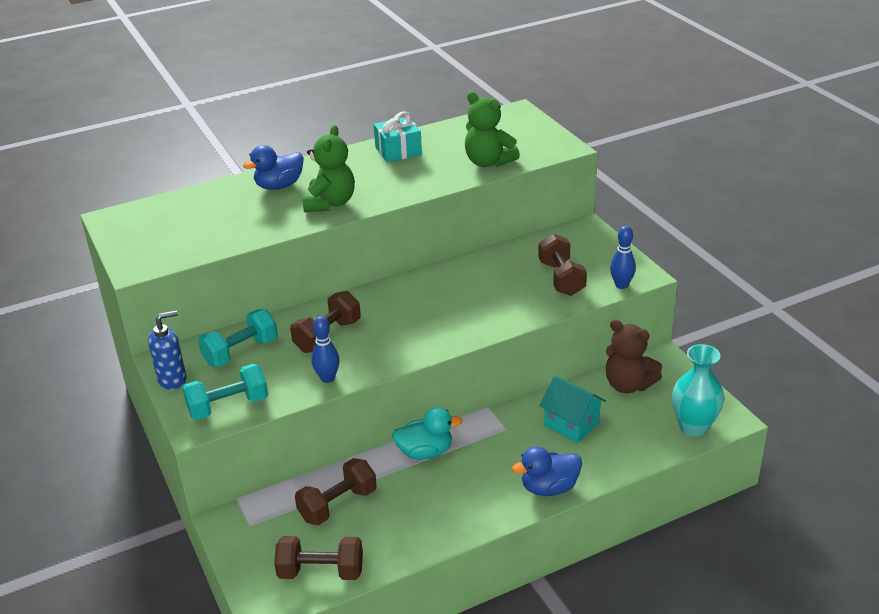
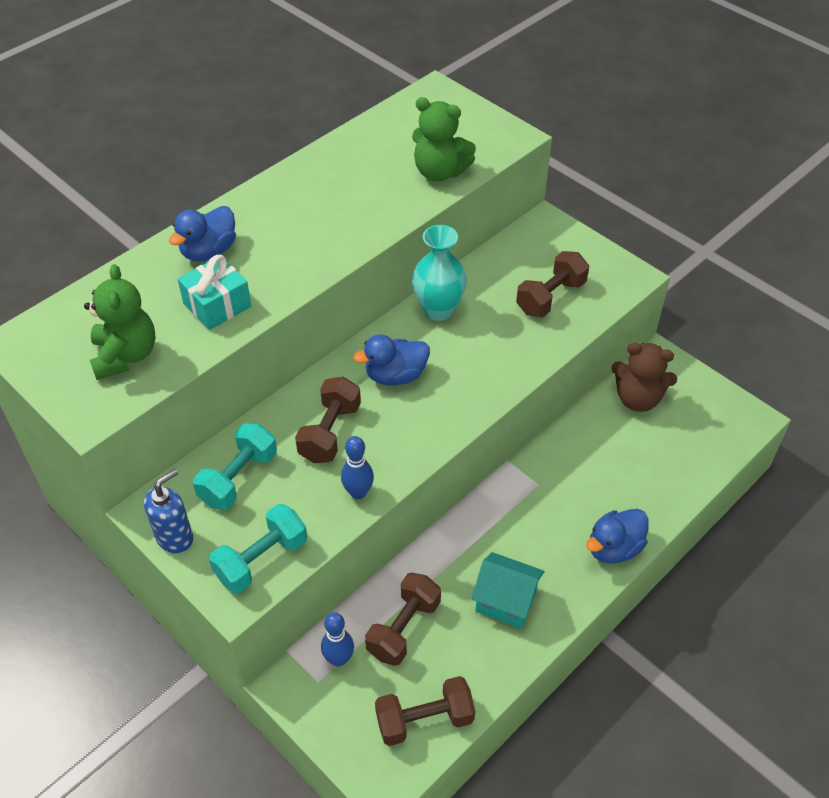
camera: 20 degrees left, 15 degrees up
(330, 203) = (285, 267): green teddy bear -> green teddy bear (125, 356)
(398, 151) = (327, 172): turquoise gift -> turquoise gift (217, 305)
(401, 309) = (395, 375): none -> blue duck
(425, 452) = (467, 535): turquoise duck -> none
(561, 278) = (550, 297): brown dumbbell -> brown dumbbell turned 75 degrees clockwise
(571, 424) = (602, 462): turquoise house -> turquoise house (506, 601)
(621, 285) = (617, 294): blue bowling pin -> blue bowling pin (339, 659)
(693, 427) = (722, 436): turquoise vase -> turquoise vase (438, 310)

